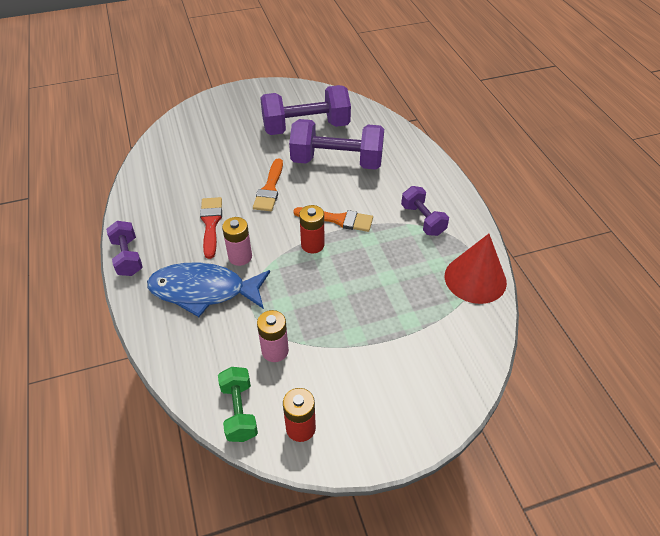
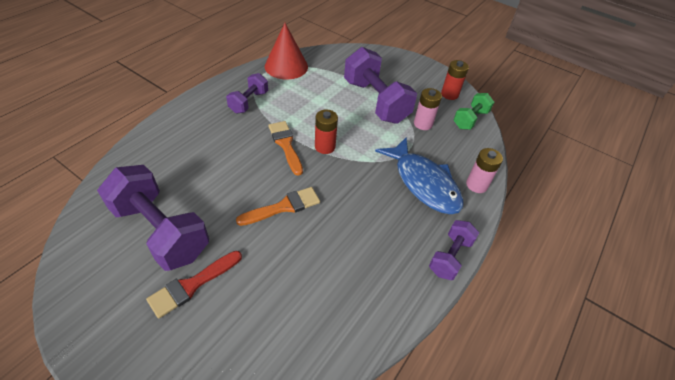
camera: 130 degrees left, 0 degrees up
(211, 223) = (361, 223): red brush -> red brush (192, 285)
(240, 257) = (375, 181): pink battery -> pink battery (476, 185)
(337, 162) = (209, 178): purple dumbbell -> purple dumbbell (375, 101)

